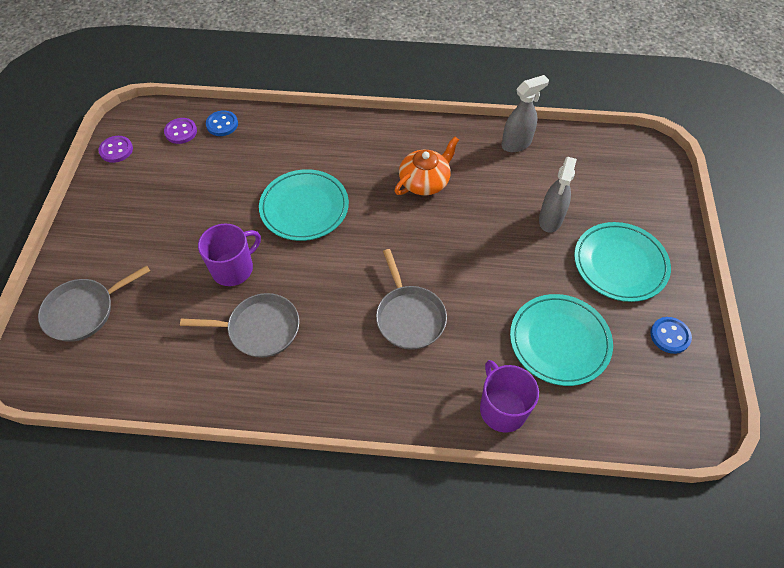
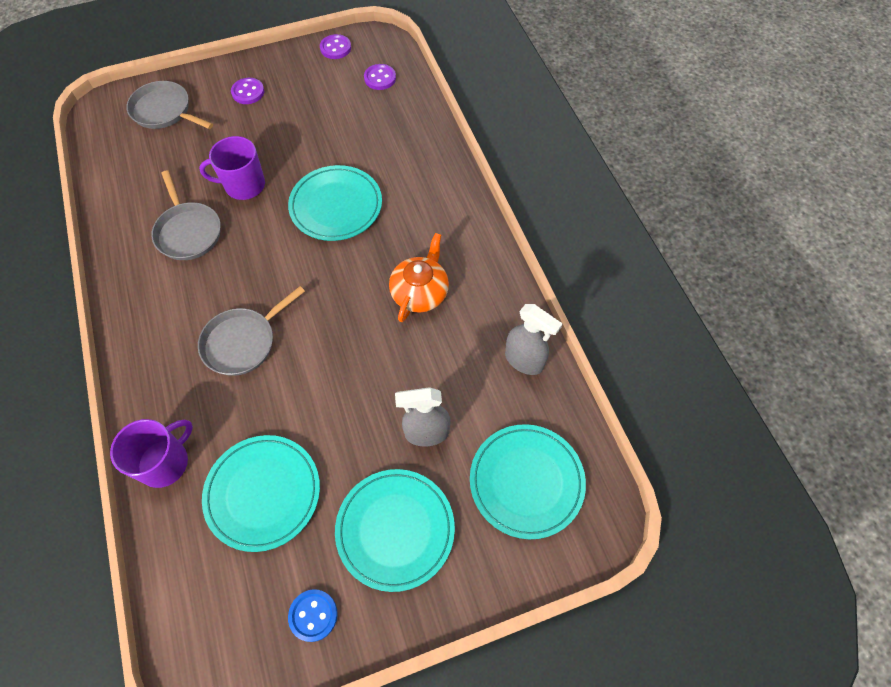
camera: 65 degrees right, 5 degrees up
(116, 233) = (248, 92): none -> purple button
(222, 124) = (405, 101): blue button -> none
(233, 268) = (244, 185): purple mug -> purple mug turned 150 degrees clockwise
(425, 181) = (420, 292): orange teapot -> orange teapot turned 90 degrees counterclockwise
(610, 178) = (526, 481): none -> turquoise plate

